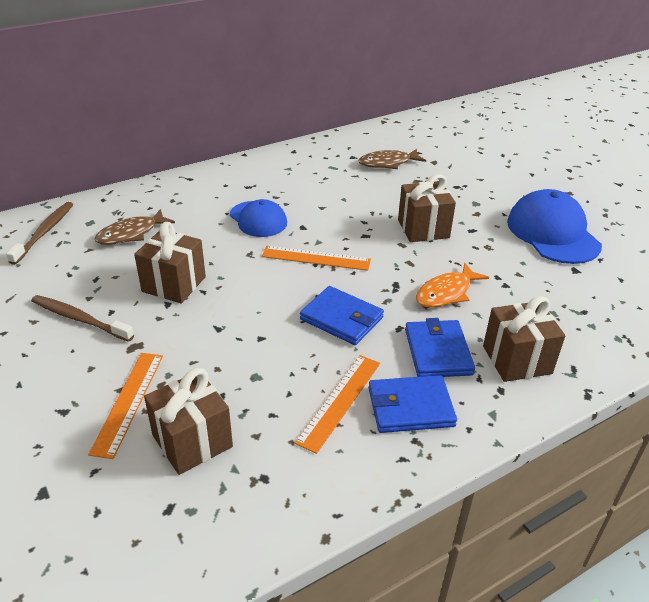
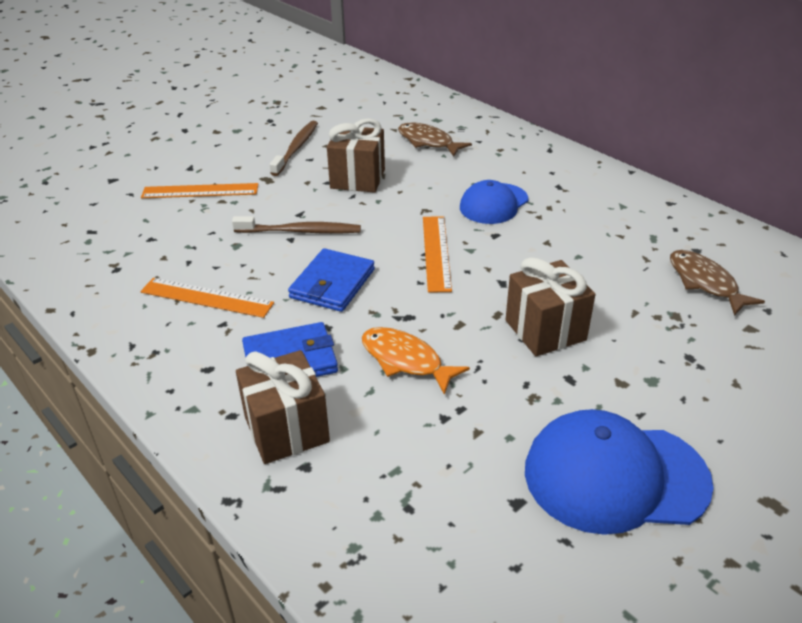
camera: 80 degrees right, 0 degrees up
(44, 232) = (410, 105): brown toothbrush -> brown toothbrush (300, 231)
(192, 441) = (157, 228): brown gift -> none
(410, 407) = (200, 345): blue wallet -> none
(552, 233) = (615, 476): blue cap -> blue cap turned 150 degrees counterclockwise

